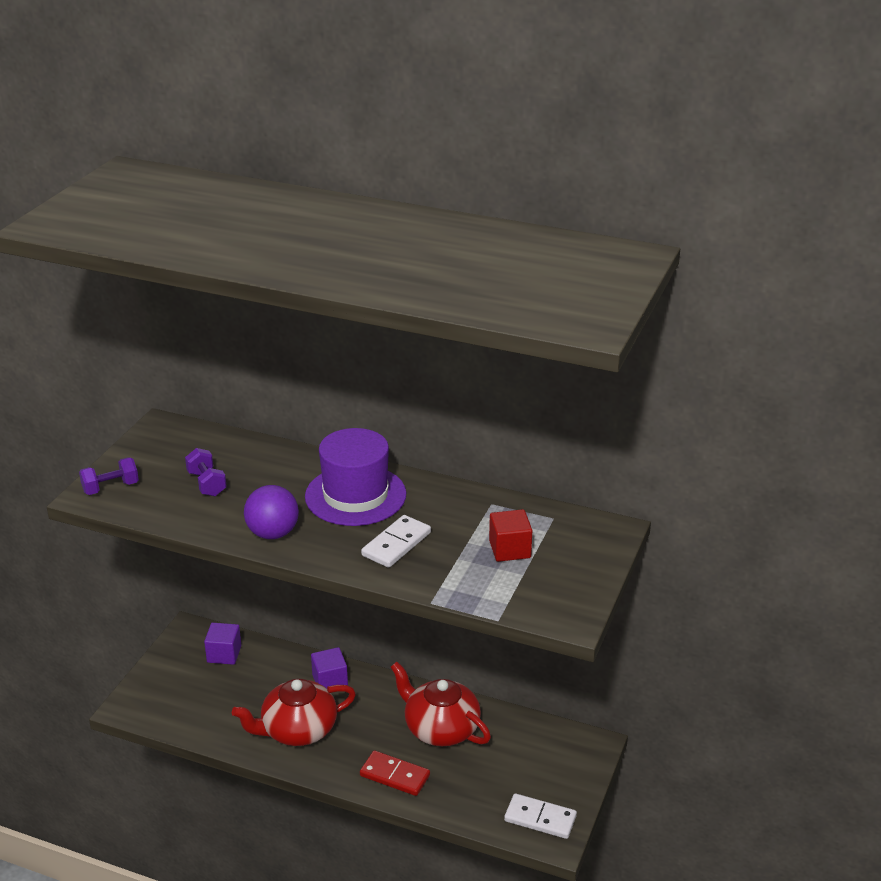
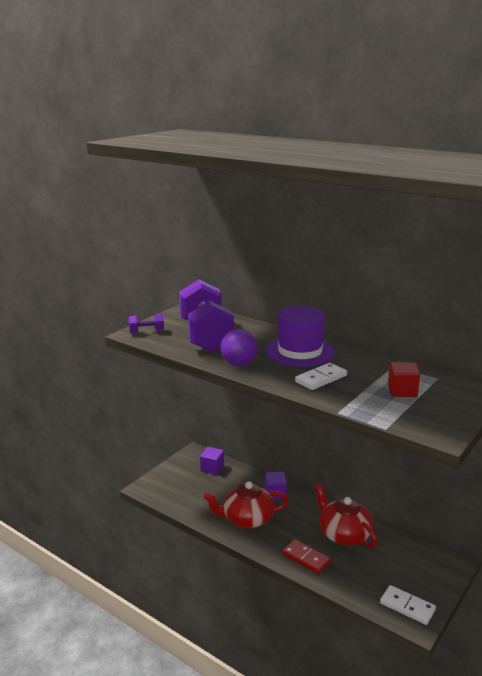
camera: 15 degrees right, 10 degrees down
(207, 484) = (206, 336): purple dumbbell -> purple dumbbell, size x2.48

